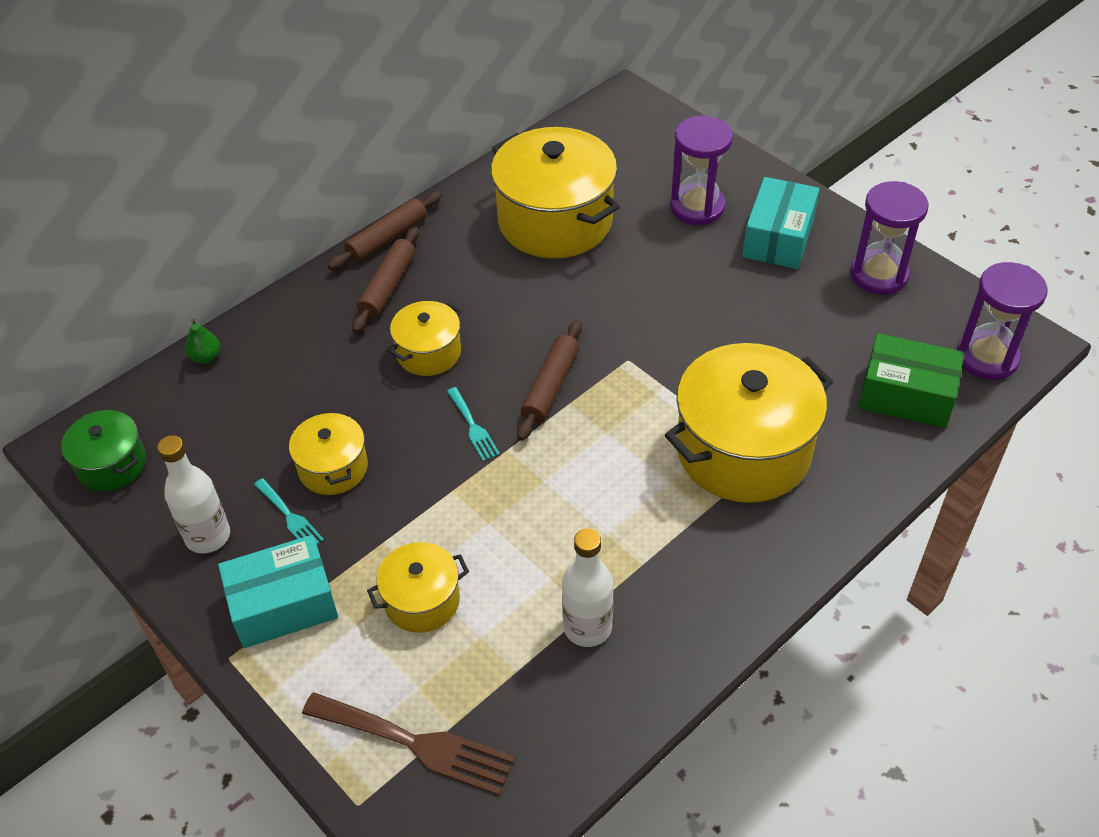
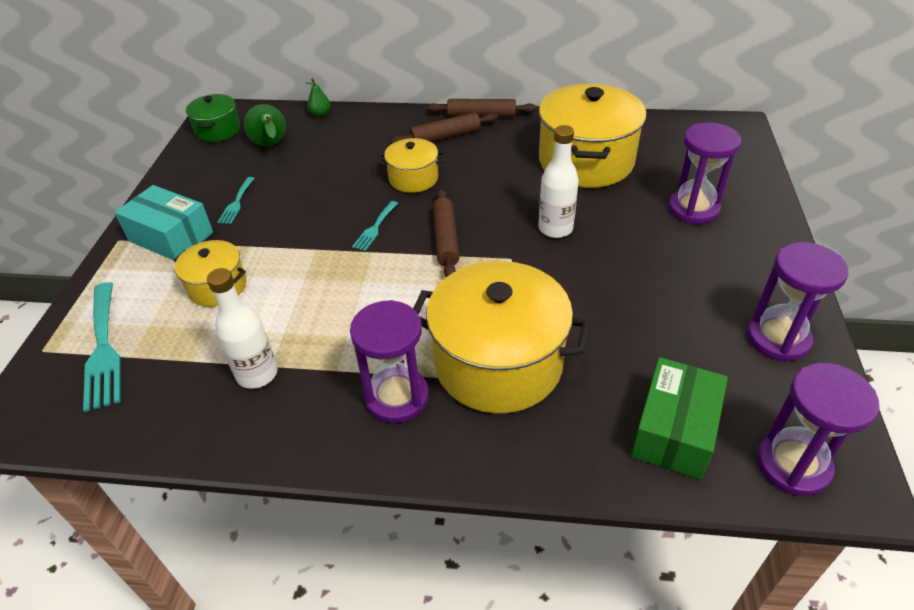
camera: 50 degrees right, 5 degrees down
(208, 536) = (197, 185): white bottle -> white bottle (555, 228)
(213, 432) = (271, 145): none -> green pear
(333, 468) = (287, 196): yellow pot -> none
(416, 744) = (103, 349): brown fork -> turquoise fork
(550, 386) = (445, 239): brown rolling pin -> brown rolling pin turned 75 degrees counterclockwise
(716, 540) = (397, 397): none -> purple hourglass
(778, 238) = (727, 262): turquoise box -> none
(906, 395) = (674, 431): green box -> green box turned 45 degrees clockwise

